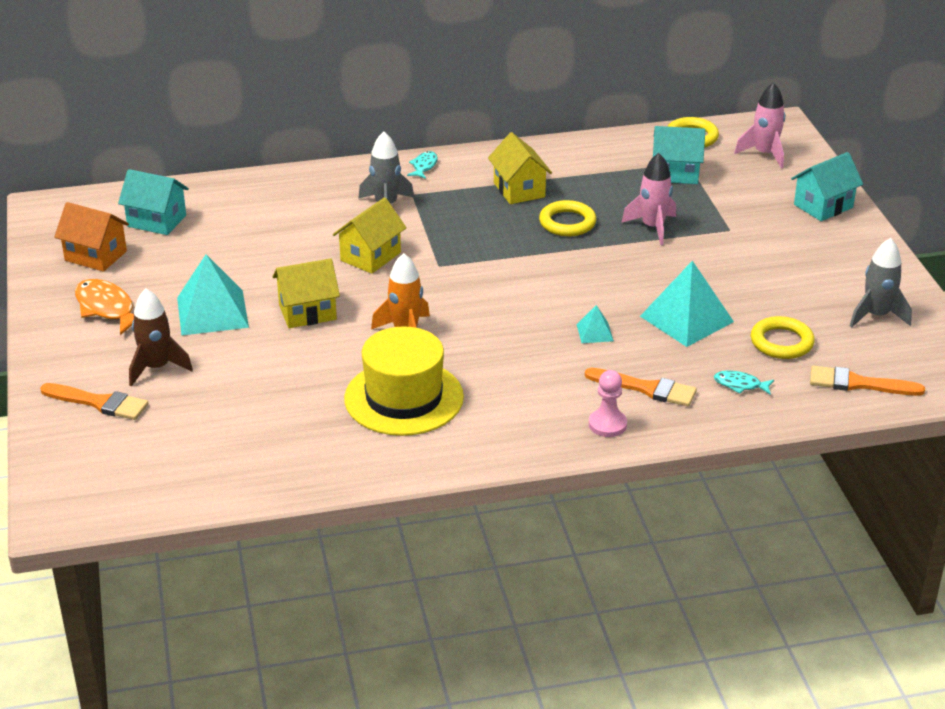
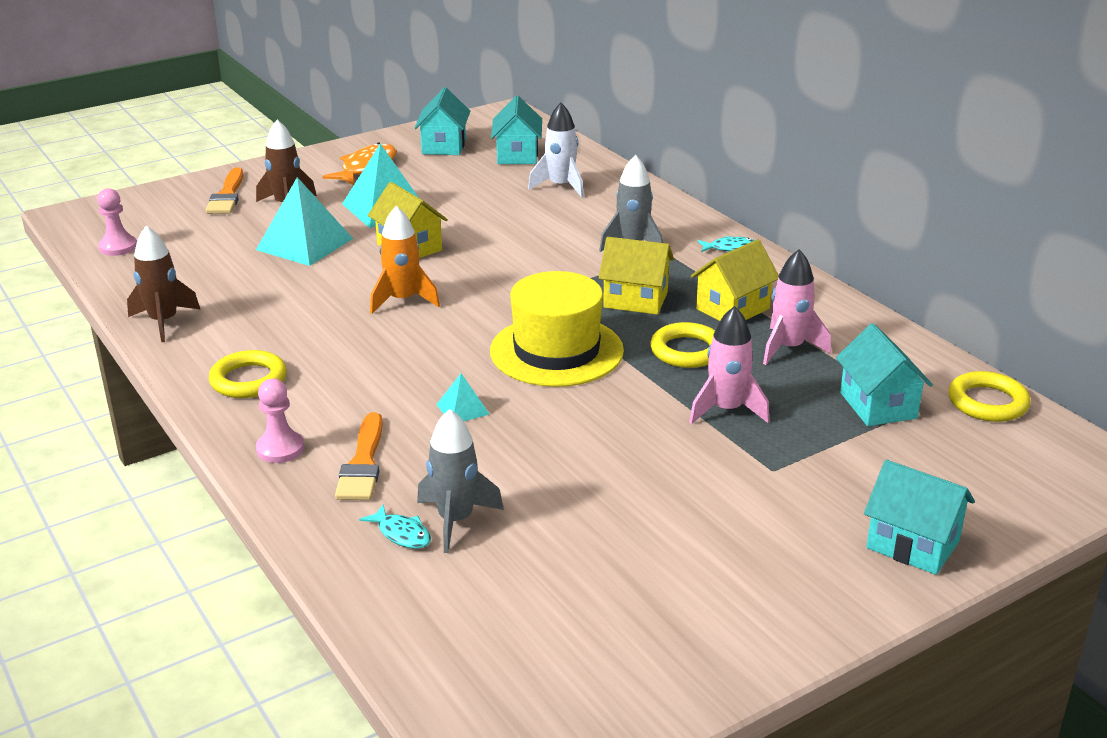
camera: 70 degrees right, 5 degrees down
(95, 256) = (444, 146): orange house -> turquoise house
(169, 485) = (118, 247): none -> pink pawn
(246, 213) = (561, 186): none -> white rocket
(357, 467) = (163, 322): none -> brown rocket
(370, 256) = (529, 256): yellow house -> yellow house (635, 300)
(404, 398) = (285, 322): yellow hat -> yellow hat (556, 351)
(686, 319) = (530, 469): turquoise pyramid -> turquoise pyramid (304, 244)
(740, 385) = (402, 534): turquoise fish -> turquoise fish turned 135 degrees clockwise
(764, 154) = (1008, 469): pink rocket -> pink rocket (788, 348)
(781, 342) = (519, 555): yellow ring -> yellow ring (248, 380)
(858, 384) = (451, 641): orange brush -> none
(876, 315) = (642, 638): grey rocket -> grey rocket (455, 520)

